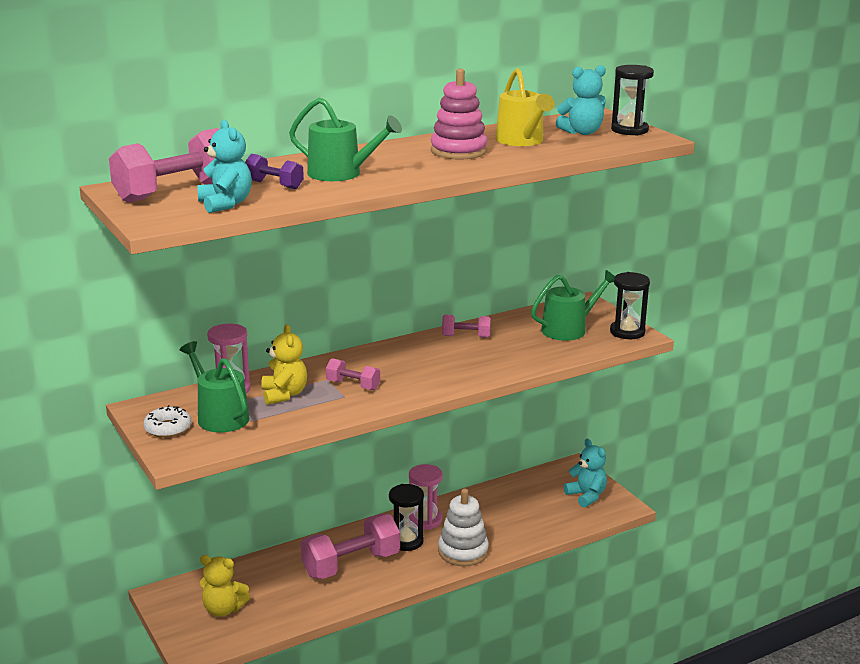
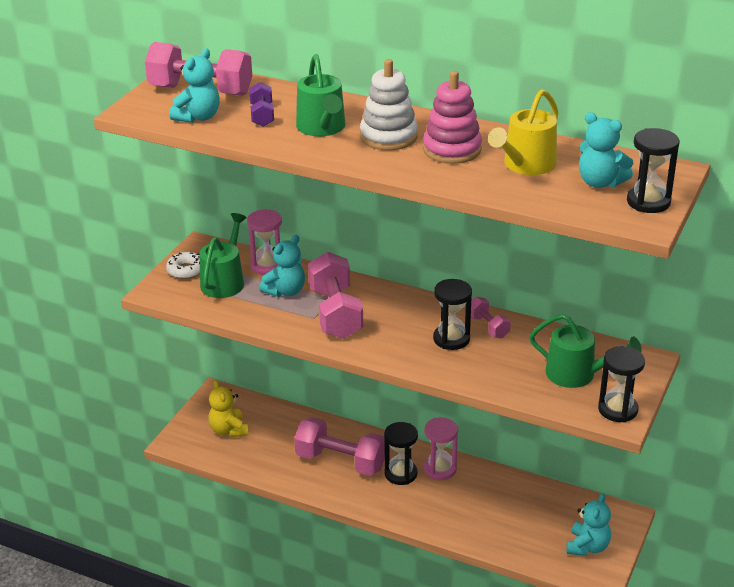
camera: 55 degrees right, 10 degrees up
(284, 395) = (285, 291): yellow teddy bear -> turquoise teddy bear
(353, 385) = (335, 313): pink dumbbell -> pink dumbbell, size x1.96
(461, 354) = (451, 339): none -> black hourglass
(463, 551) = (421, 512): white stacking toy -> white stacking toy (388, 137)

